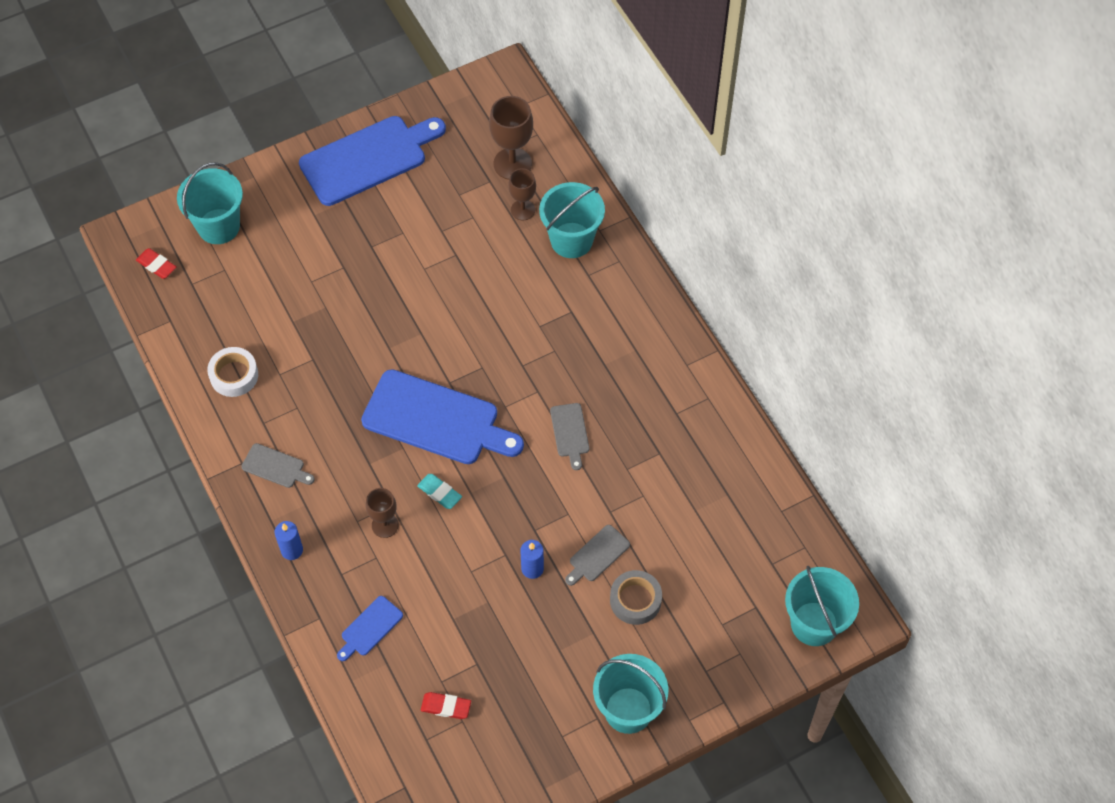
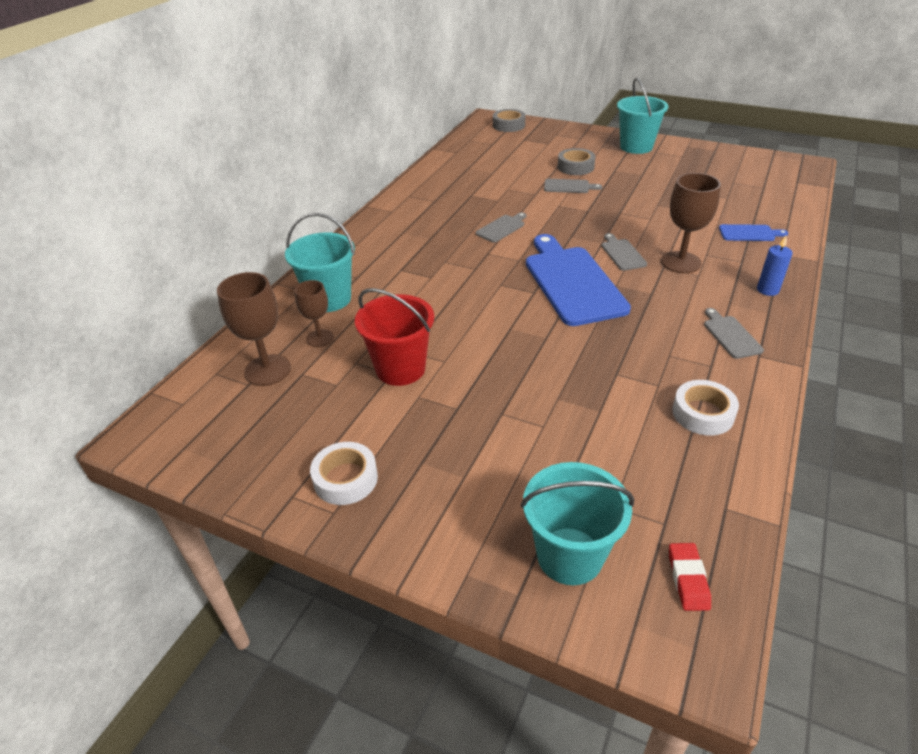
camera: 125 degrees left, 20 degrees down
(368, 158) = (345, 479): blue cutting board -> white tape
(385, 525) = (681, 262): brown goblet -> brown goblet, size x1.59
(439, 493) = (622, 253): turquoise eraser -> grey cutting board
(440, 238) = (400, 369): none -> red bucket
(446, 707) = (736, 190): red eraser -> none
(532, 568) = (612, 201): blue candle -> none
(814, 624) = (508, 125): turquoise bucket -> grey tape

